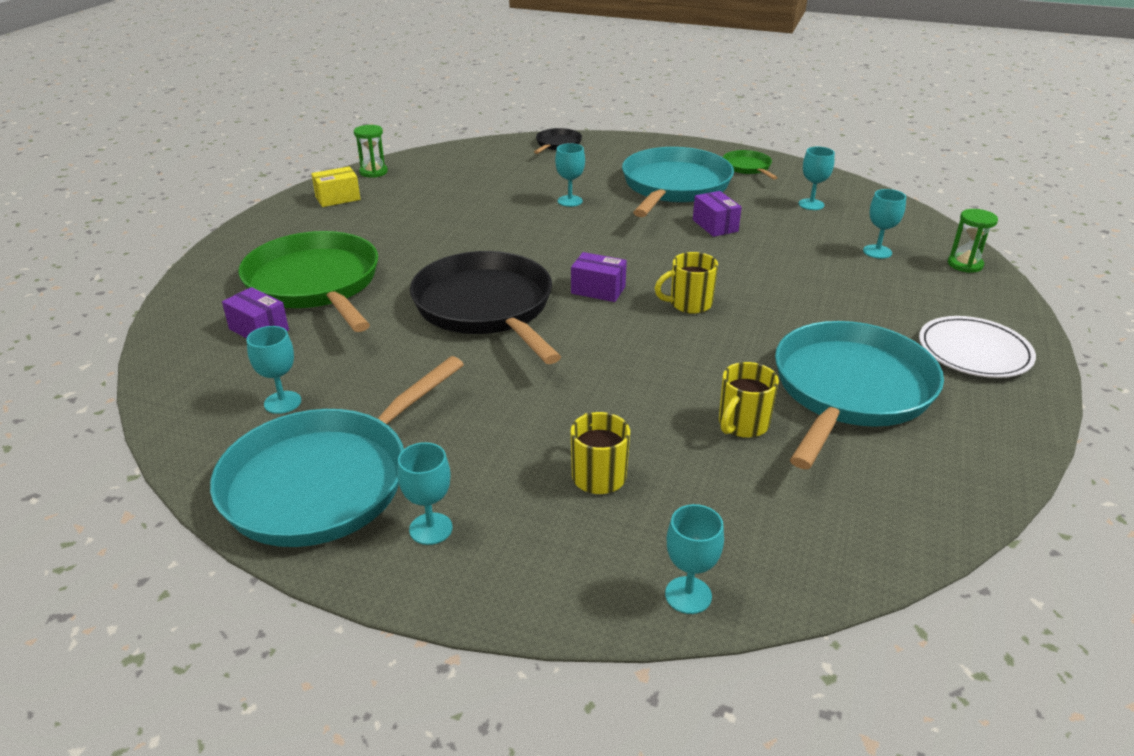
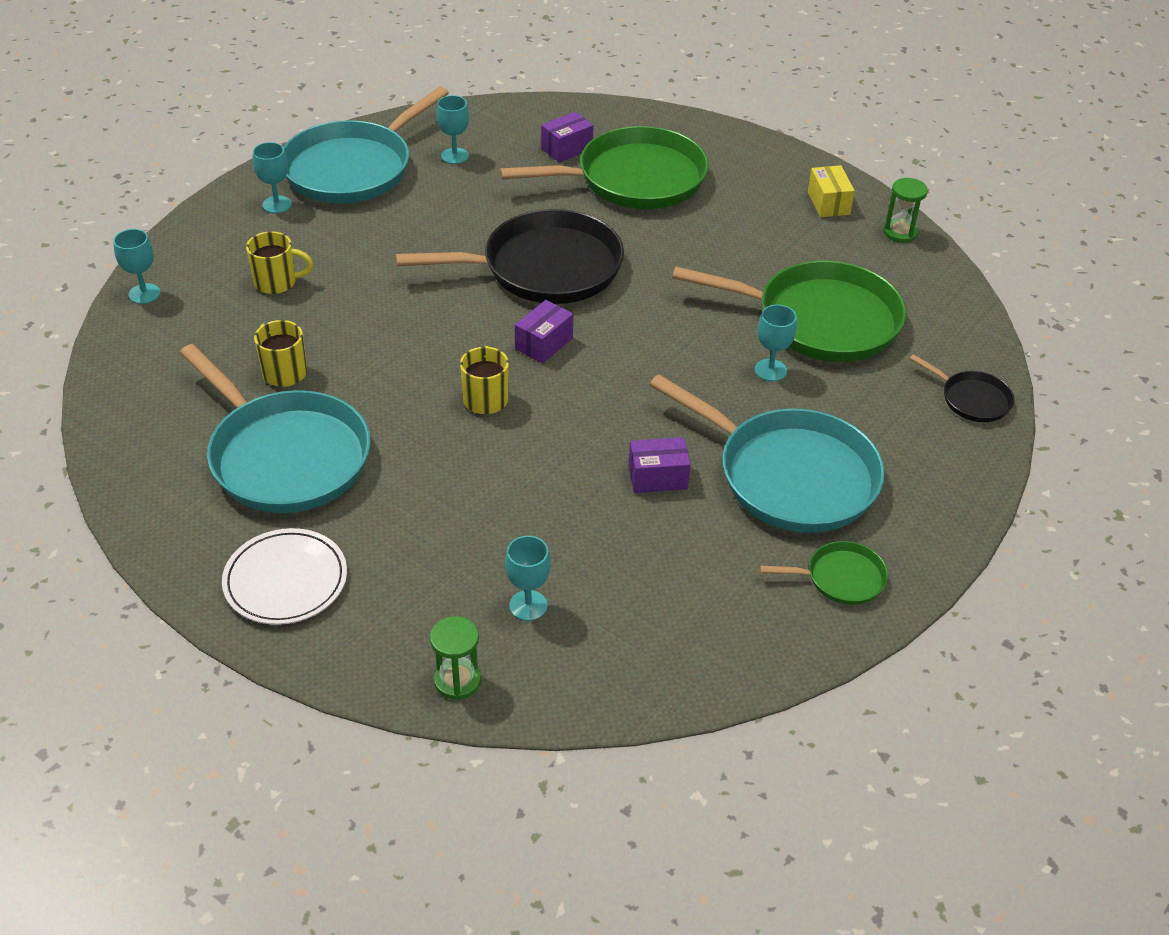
camera: 105 degrees right, 10 degrees up
(324, 481) = (352, 168): turquoise pan -> turquoise pan turned 105 degrees counterclockwise
(499, 190) = (820, 320): none -> green pan
(811, 204) = (689, 598): turquoise goblet -> none

